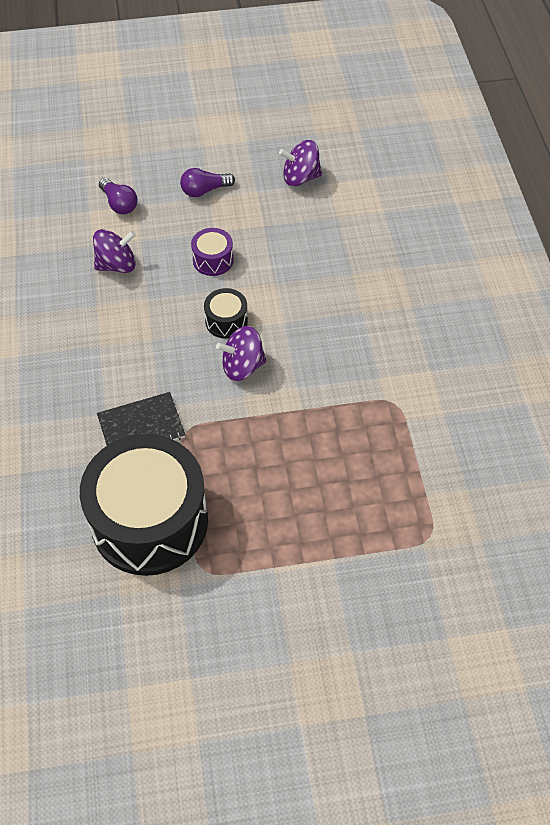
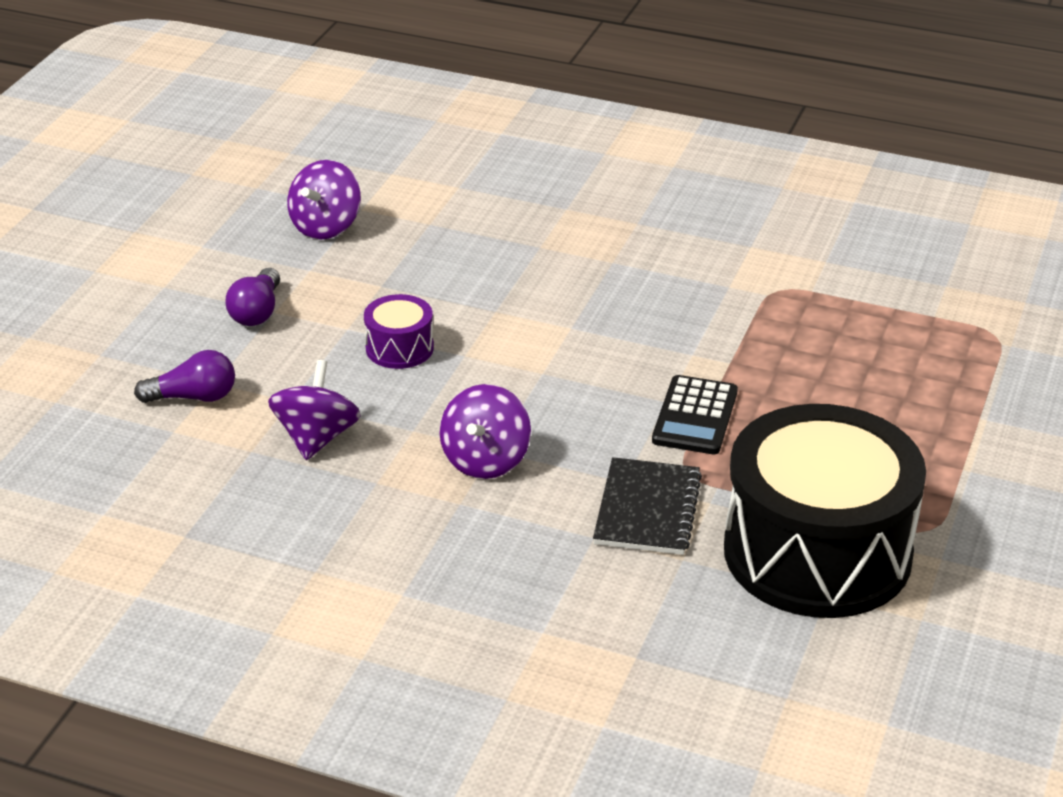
camera: 60 degrees left, 20 degrees down
(226, 321) = (524, 373): black drum -> none
(238, 414) = (695, 416): none -> black calculator
(242, 366) = (616, 386): purple spinning top -> purple spinning top (485, 460)

